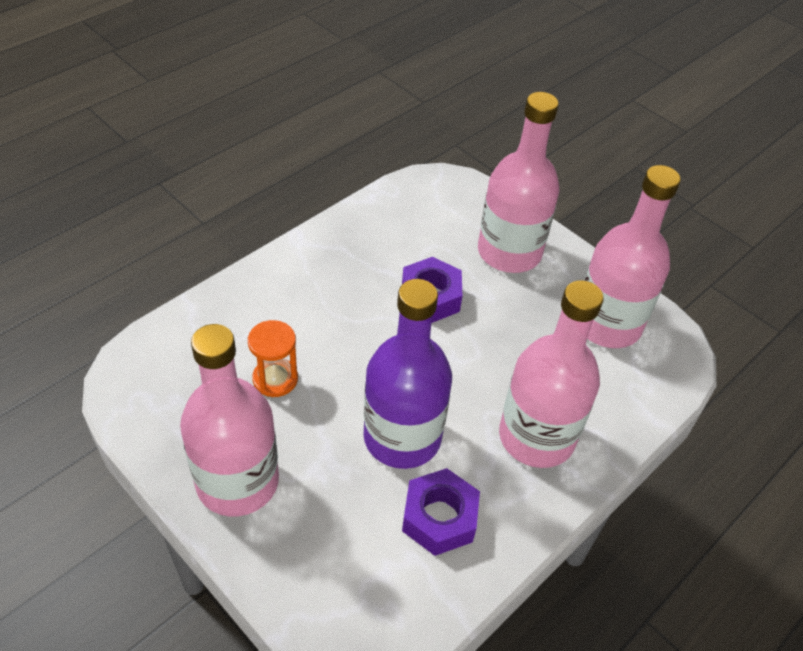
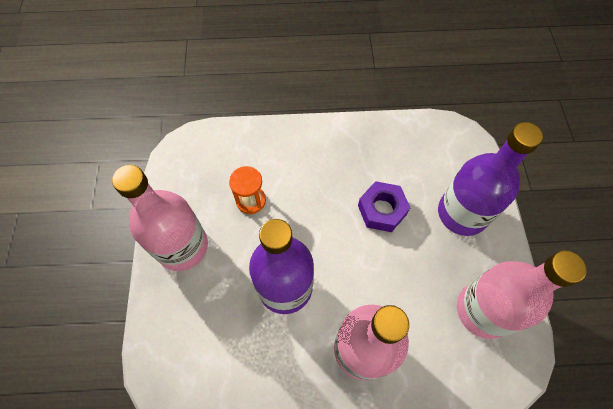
camera: 45 degrees right, 15 degrees up
(439, 518) = (261, 352): purple nut -> none
(509, 252) = (462, 213): pink bottle -> purple bottle

